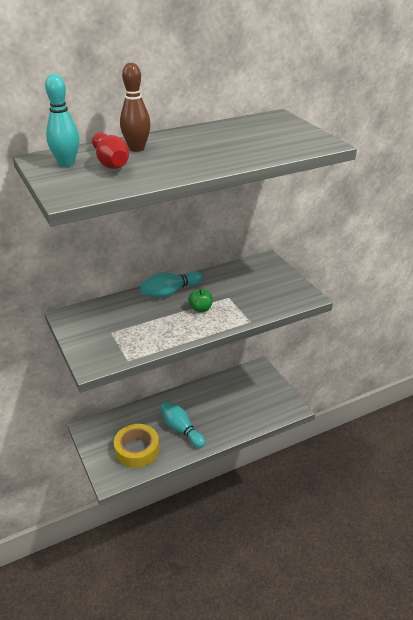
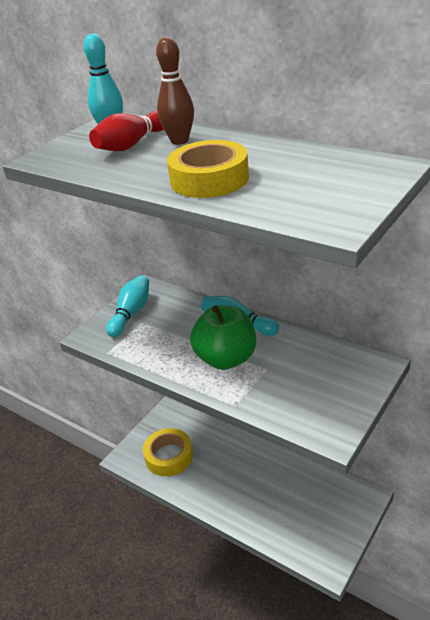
camera: 65 degrees right, 0 degrees up
(181, 429) = (217, 476): turquoise bowling pin -> turquoise bowling pin (131, 313)
(200, 309) = (226, 359): green apple -> green apple, size x2.12
(218, 155) = (209, 179): none -> yellow tape

